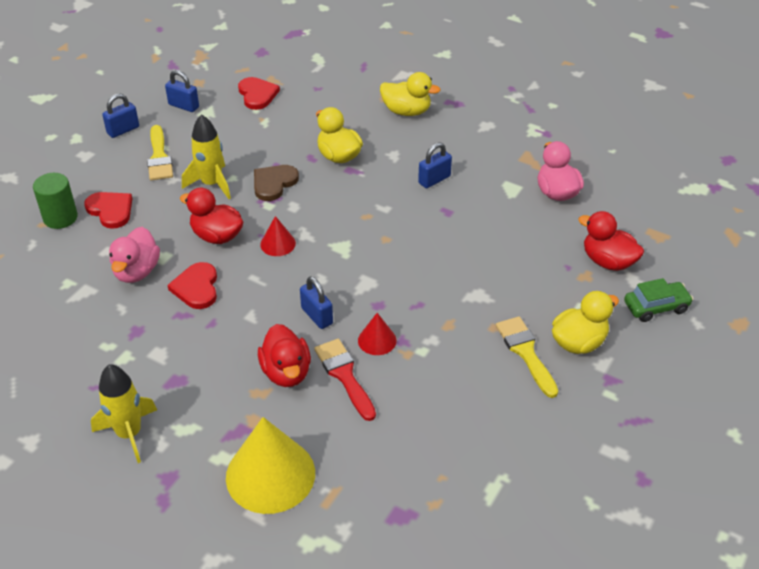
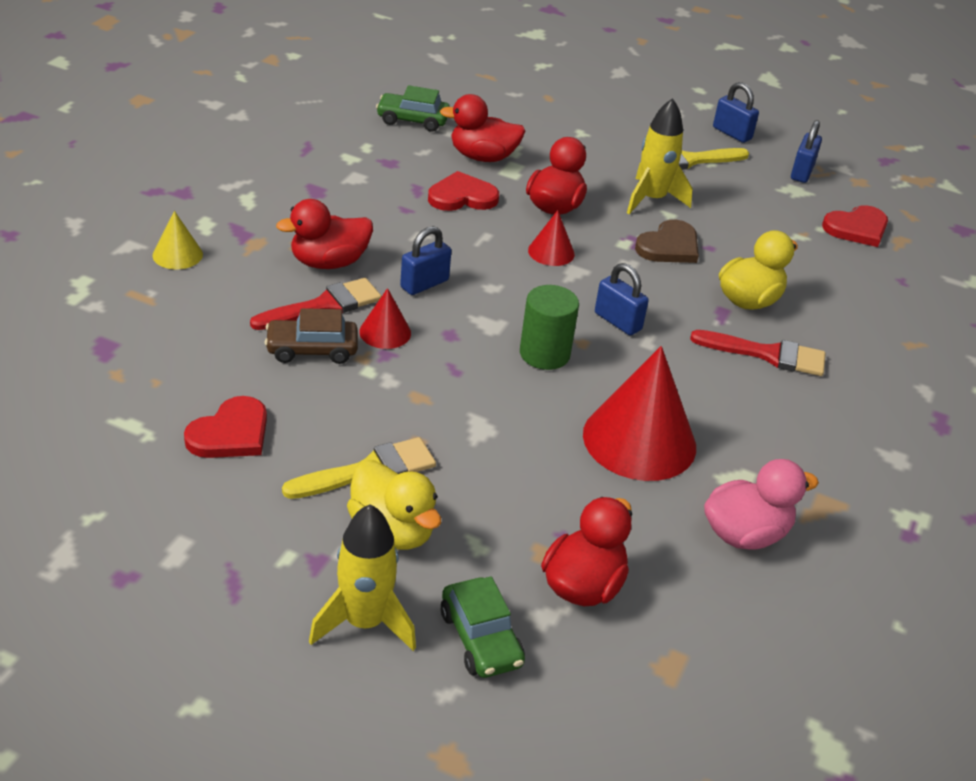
camera: 80 degrees right, 5 degrees down
(60, 218) = (560, 106): green cylinder -> green cylinder (544, 354)
(66, 313) = (412, 120): none -> green car
(110, 210) = (581, 135): red heart -> red heart (230, 433)
(129, 434) = (243, 167): yellow rocket -> yellow rocket (364, 622)
(137, 271) = (482, 157): pink duck -> red duck
(270, 475) = (177, 255): yellow cone -> yellow cone, size x0.49
(274, 183) = (669, 246): brown heart -> brown heart turned 105 degrees clockwise
(395, 157) = (767, 354): none -> red brush
(399, 382) = (312, 350): none -> brown car
(406, 111) = (889, 368): yellow duck -> none
(434, 180) = (729, 393): blue padlock -> blue padlock (618, 321)
(482, 224) = (639, 440): none -> red cone

